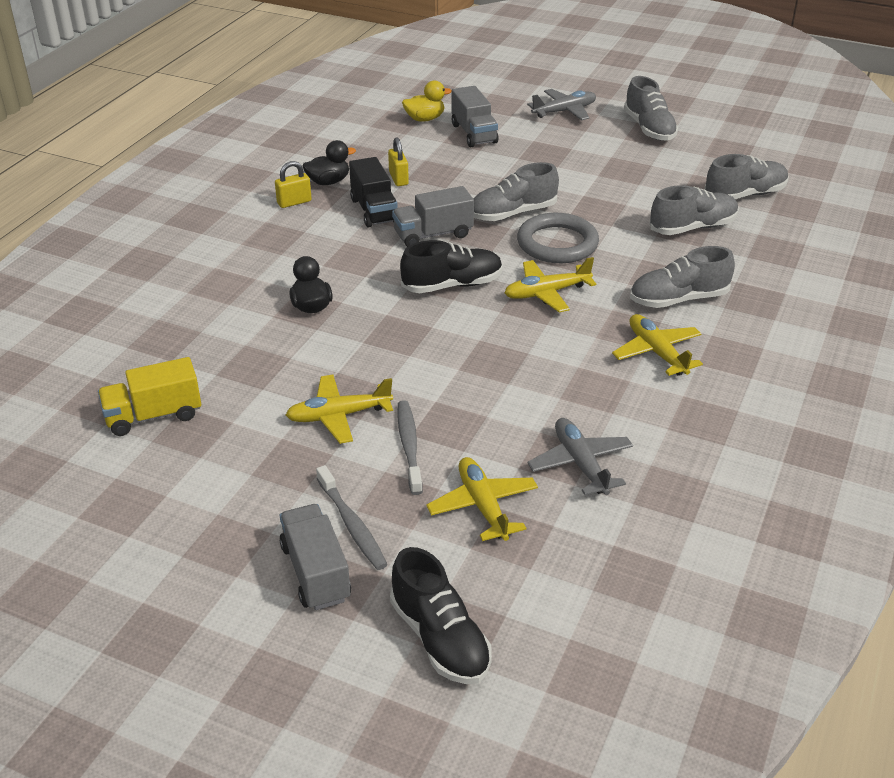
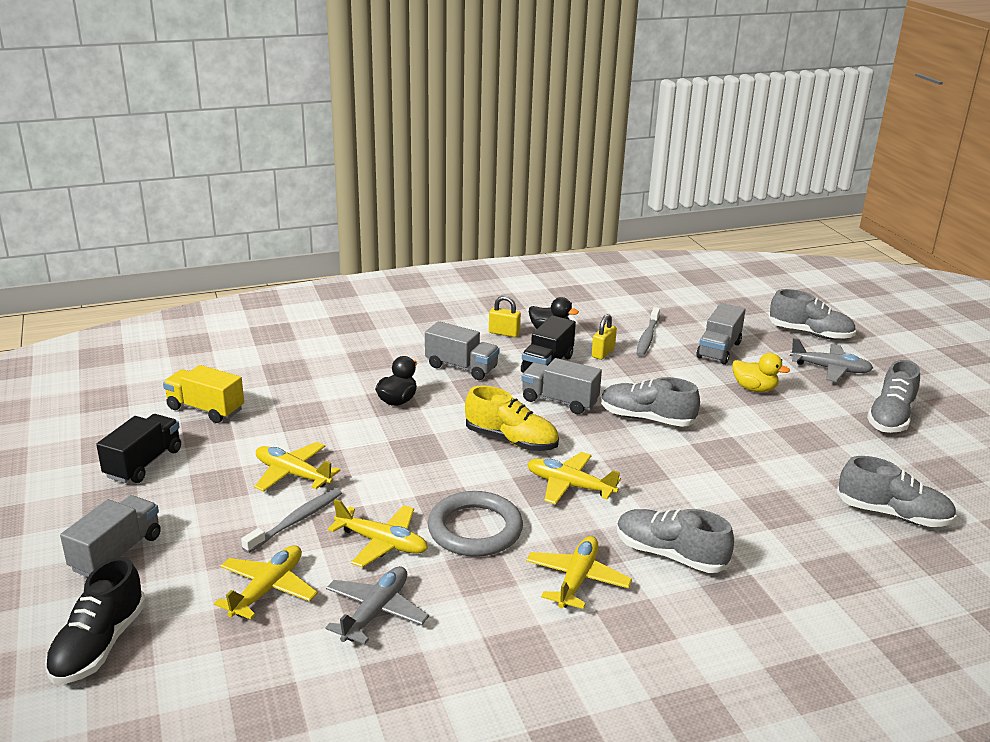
camera: 45 degrees right, 10 degrees down
(190, 494) = (144, 463): none -> black truck
(312, 250) = (461, 367): none -> grey truck
(352, 524) = (182, 541): grey toothbrush -> grey toothbrush (647, 337)
(425, 119) = (697, 323): yellow duck -> yellow duck (754, 389)
(452, 285) = (511, 440): black shoe -> yellow shoe
(499, 417) = (382, 543): none -> yellow plane
(557, 243) = (643, 457): grey ring -> grey ring (475, 529)
(692, 228) = (787, 511): grey shoe -> grey shoe (810, 333)

